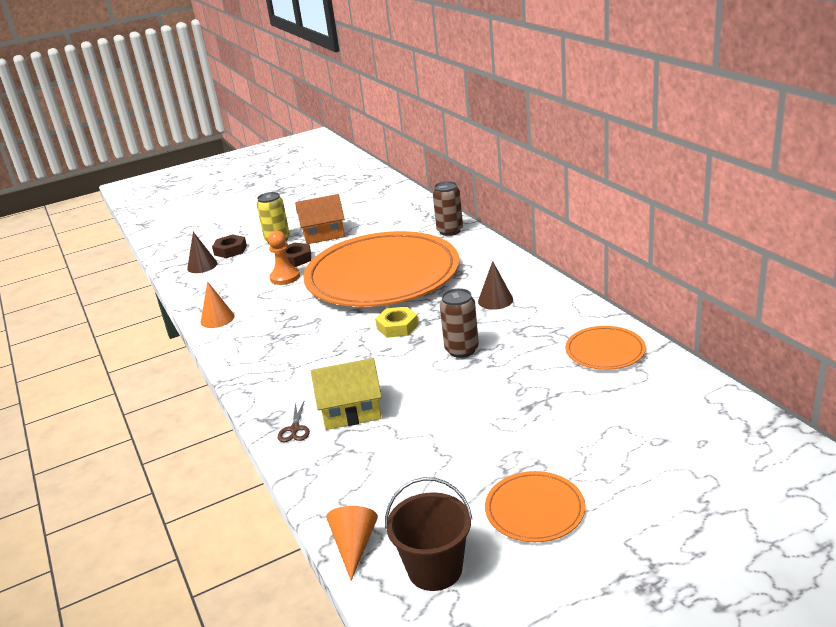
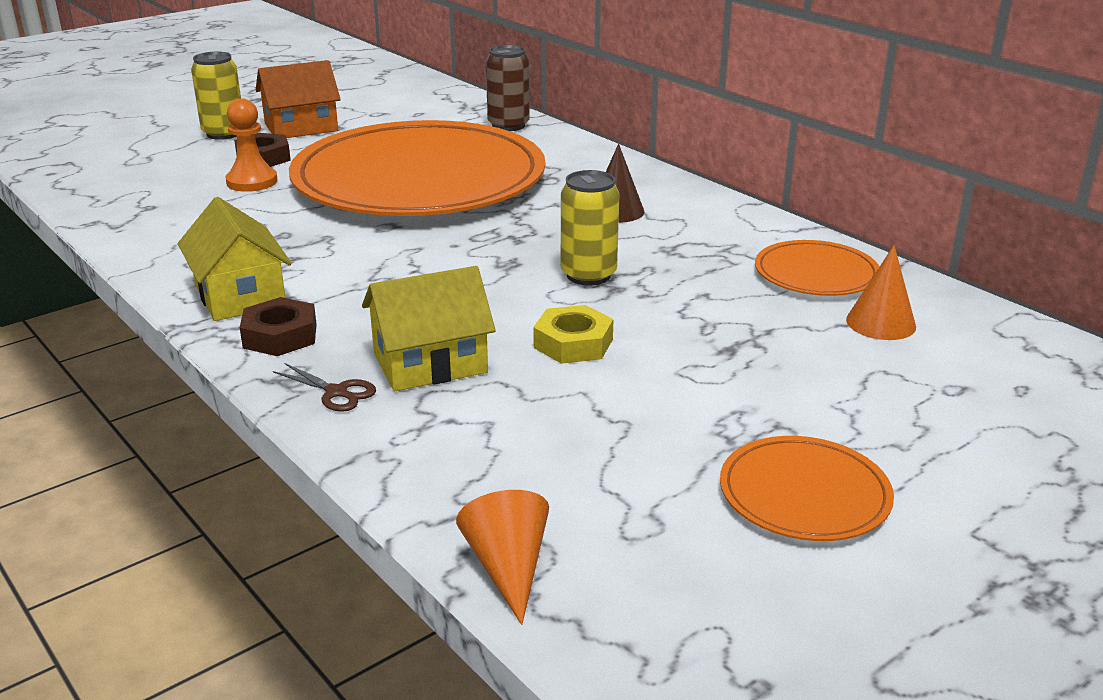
camera: 15 degrees left, 0 degrees up
(202, 266) = (97, 166): brown cone -> none
(217, 319) = (145, 237): orange cone -> orange cone (881, 323)
(230, 250) = (143, 146): brown nut -> brown nut (280, 336)
(259, 361) = (239, 295): none -> yellow house
(295, 429) = (337, 392): brown scissors -> brown scissors turned 45 degrees counterclockwise
(397, 327) = (469, 246): yellow nut -> yellow nut (573, 343)
(435, 569) = (670, 595): brown bucket -> none
(461, 350) = (588, 275): brown can -> yellow can

